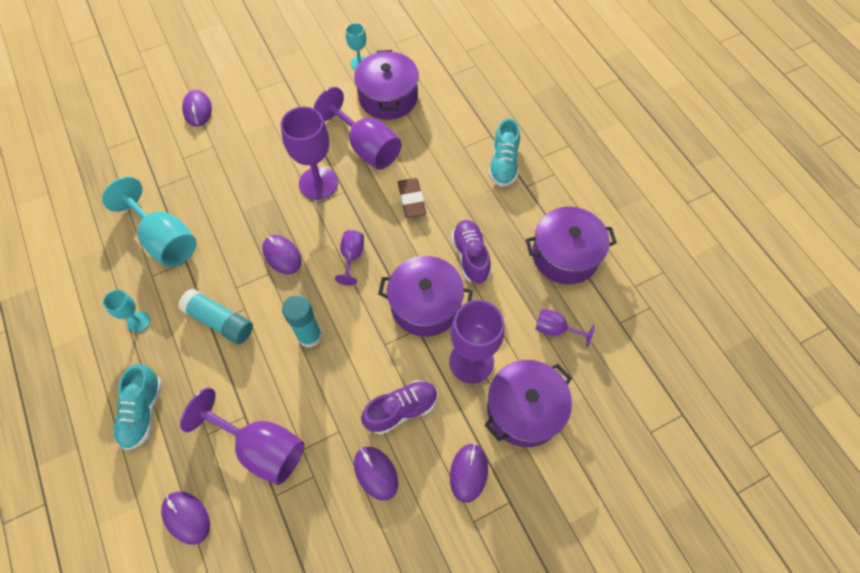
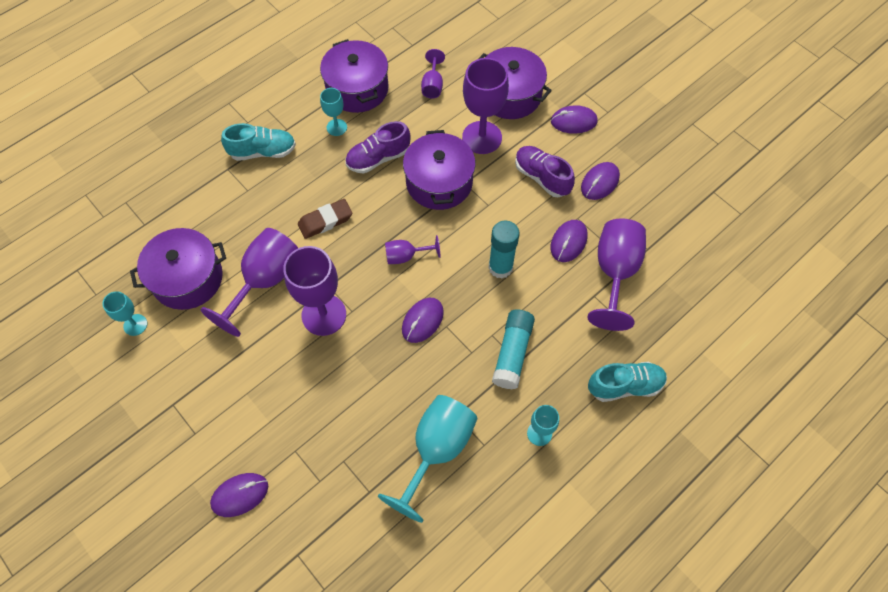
camera: 105 degrees left, 0 degrees up
(186, 517) = (693, 309): purple mouse -> purple mouse (568, 242)
(518, 228) = (336, 127): none -> turquoise goblet

